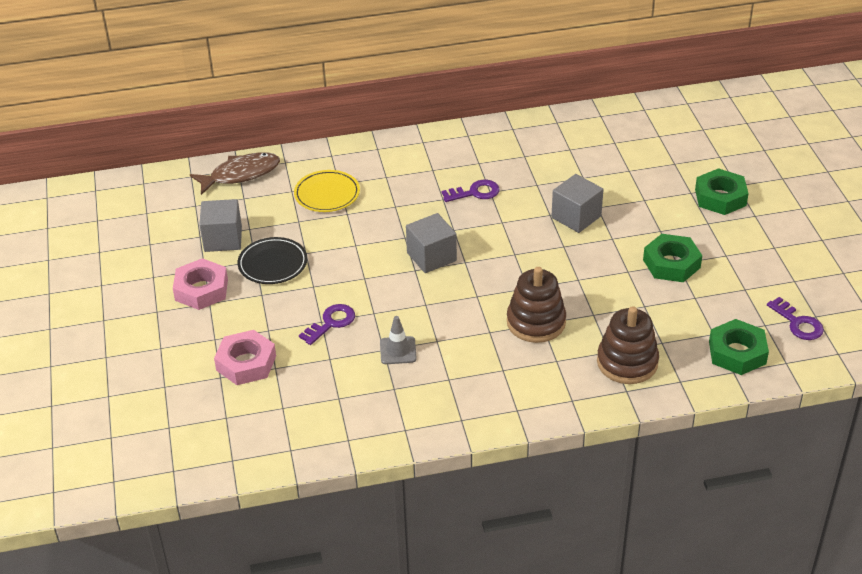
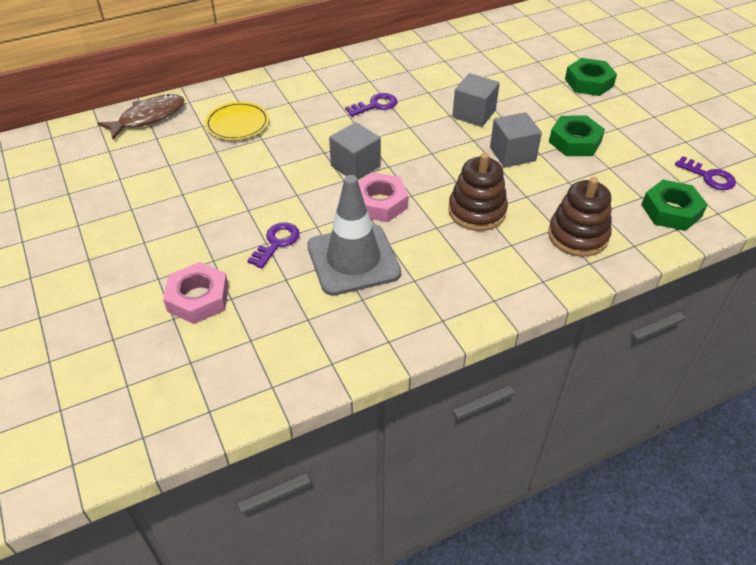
camera: 15 degrees left, 5 degrees up
(201, 290) = (132, 230): pink nut -> pink nut (379, 203)
(223, 239) = (144, 178): grey cube -> grey cube (512, 154)
(273, 264) = (201, 194): black plate -> none
(398, 350) = (353, 260): grey traffic cone -> grey traffic cone, size x2.20

